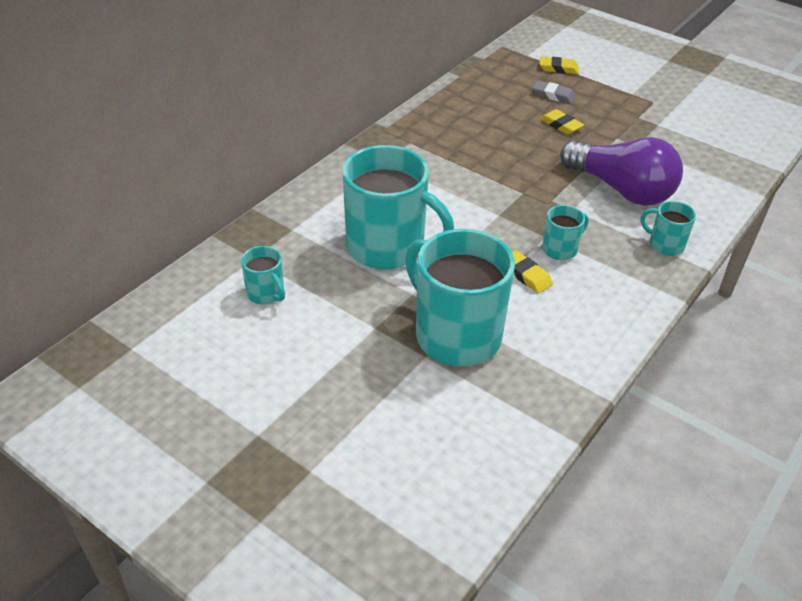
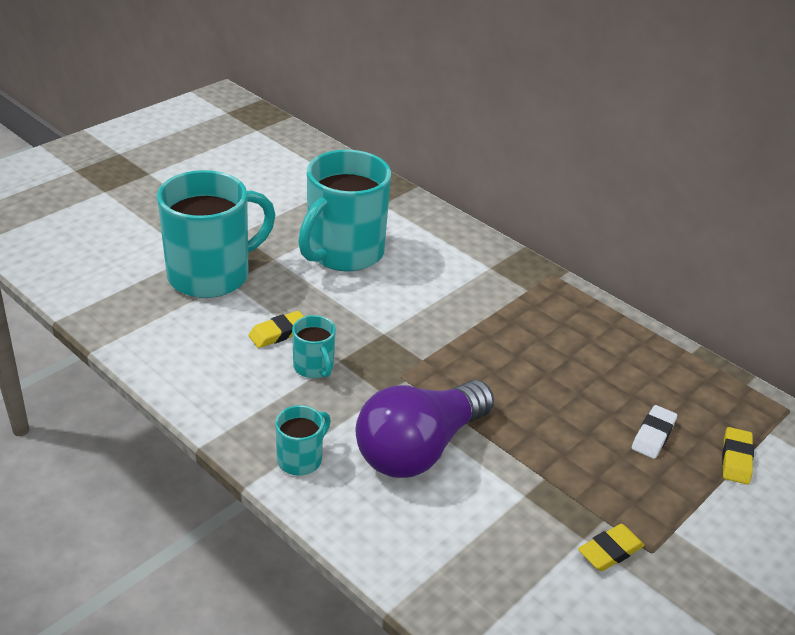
camera: 95 degrees right, 5 degrees down
(266, 294) = (298, 185): turquoise mug -> none
(553, 95) = (653, 435): grey eraser -> white eraser
(561, 125) = (573, 425): yellow eraser -> yellow eraser (610, 551)

